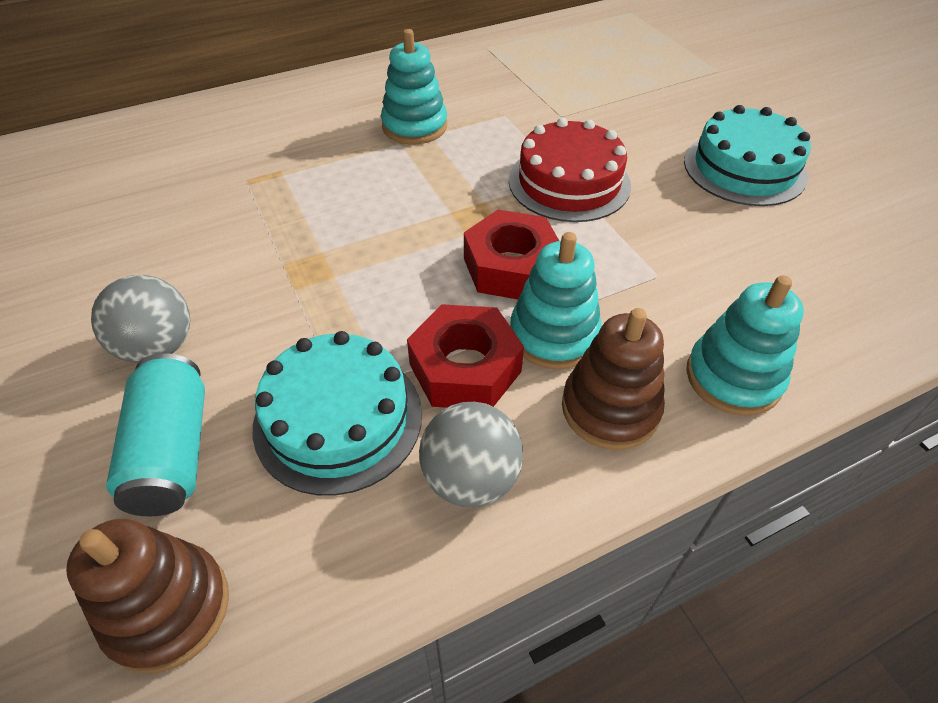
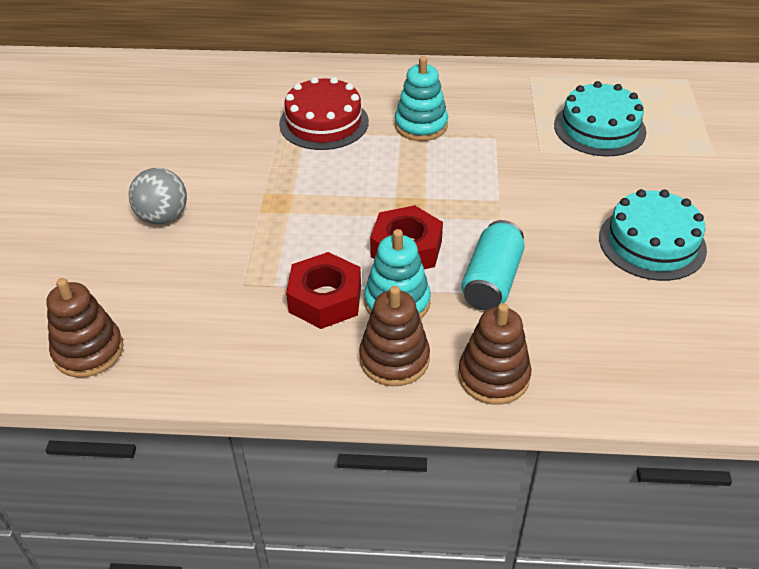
camera: 30 degrees right, 5 degrees down
(173, 451) = (136, 277): turquoise can -> turquoise can (492, 281)
(338, 419) = (231, 297): turquoise cake -> turquoise cake (599, 128)
(471, 478) = (279, 359): grey ball -> none
(569, 182) = (499, 205): red cake -> red cake (324, 122)
(733, 377) = (493, 376): turquoise stacking toy -> brown stacking toy

